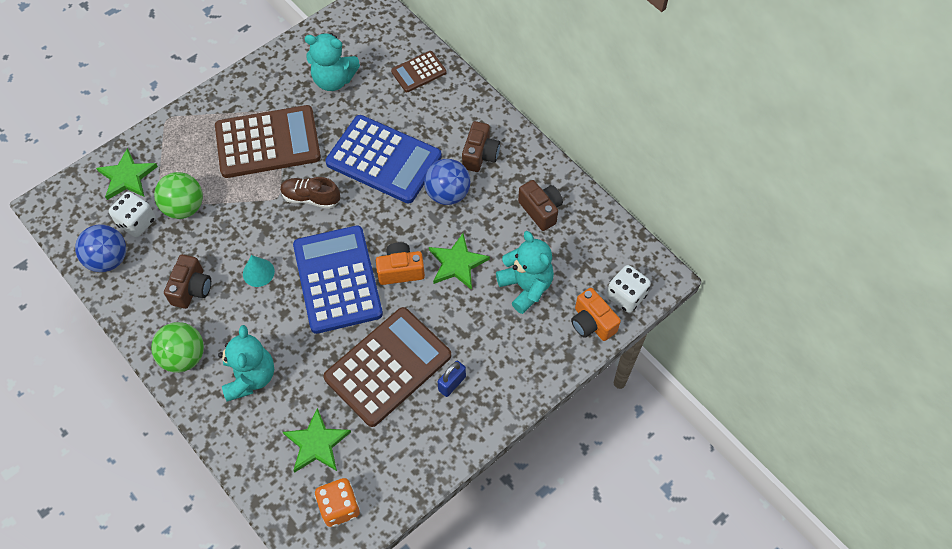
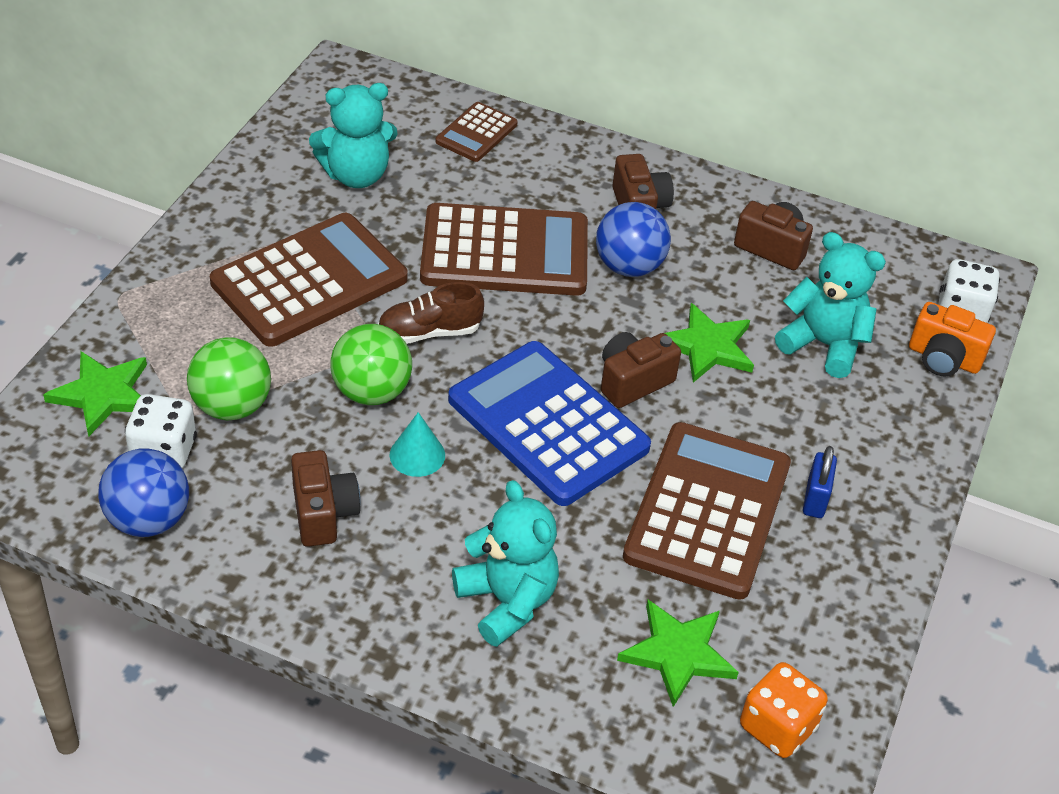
camera: 30 degrees left, 15 degrees down
(184, 357) = (377, 612): green ball -> green ball (371, 391)
(384, 159) = (505, 252): blue calculator -> brown calculator
(400, 270) = (633, 381): orange camera -> brown camera

